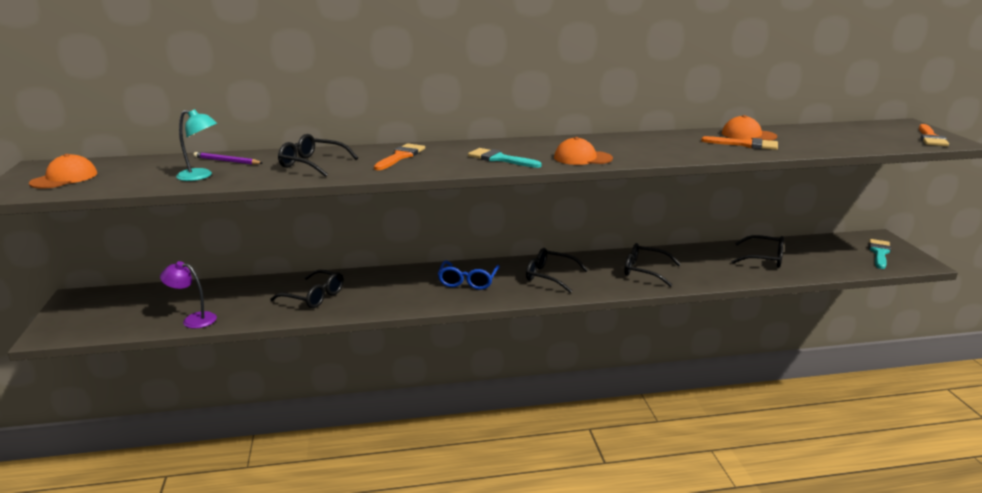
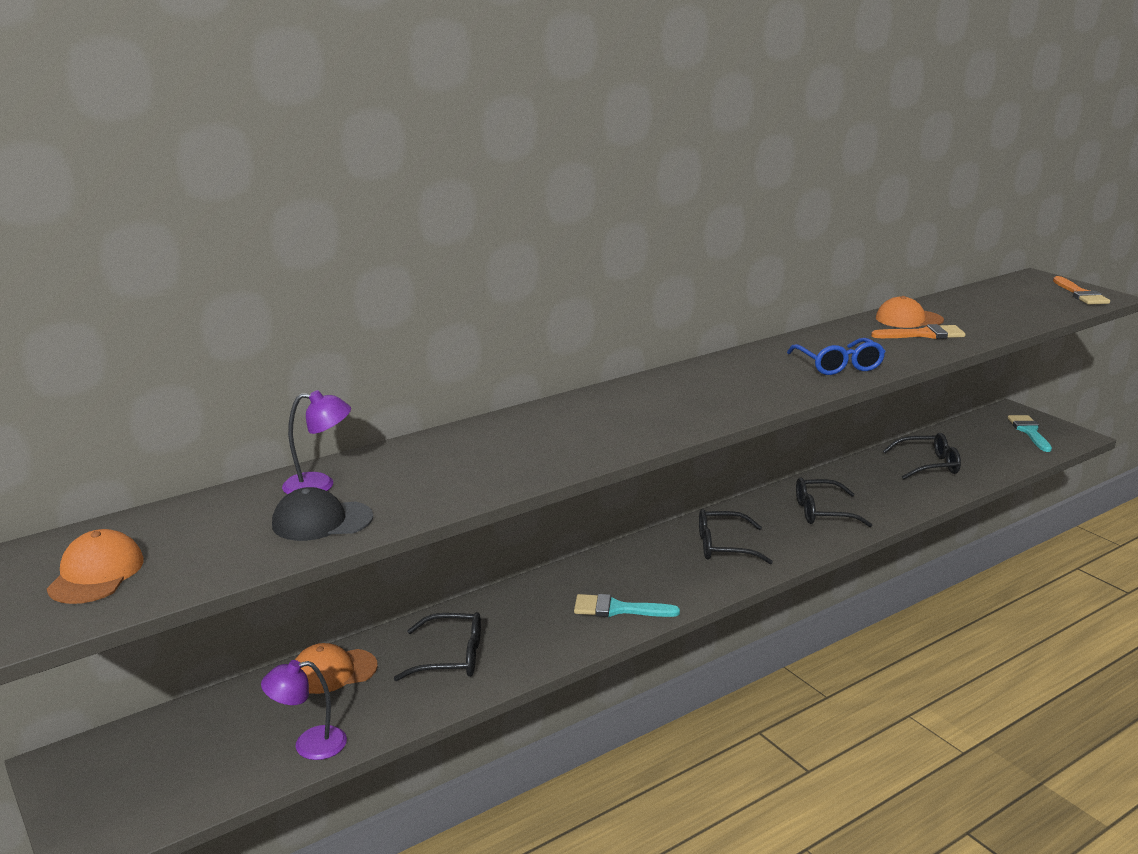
camera: 25 degrees left, 0 degrees up
(200, 176) = (322, 521): turquoise lamp -> black cap
(227, 161) = (319, 485): purple pencil -> purple lamp
(312, 164) = (455, 465): black glasses -> none
(400, 156) = (557, 428): orange brush -> none
(468, 281) = (632, 579): blue glasses -> blue glasses (838, 365)
(500, 159) = (688, 408): turquoise brush -> turquoise brush (617, 609)
(582, 158) = (781, 388): orange cap -> orange cap (333, 671)

